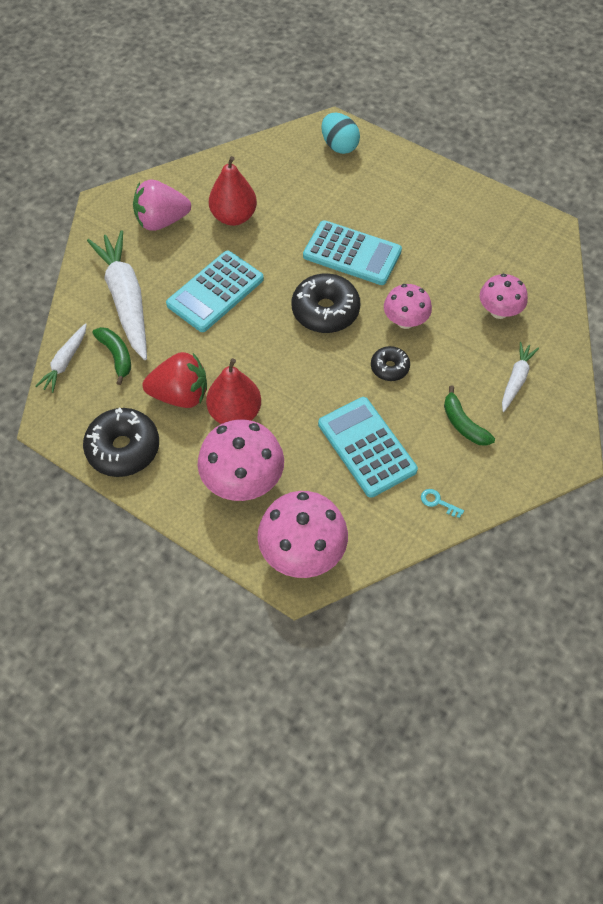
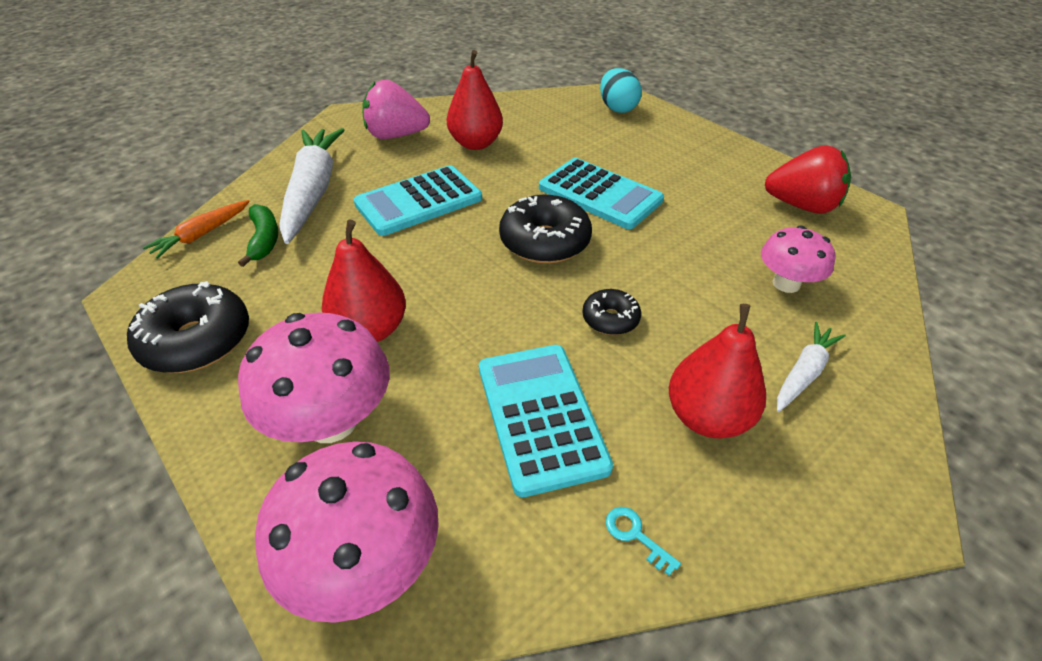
camera: 15 degrees right, 15 degrees down
(65, 362) = (202, 235): white carrot -> orange carrot
(180, 395) = (312, 295): red strawberry -> red strawberry (801, 206)
(405, 321) = (648, 271): pink mushroom -> none
(463, 424) = (707, 417): green banana -> red pear

